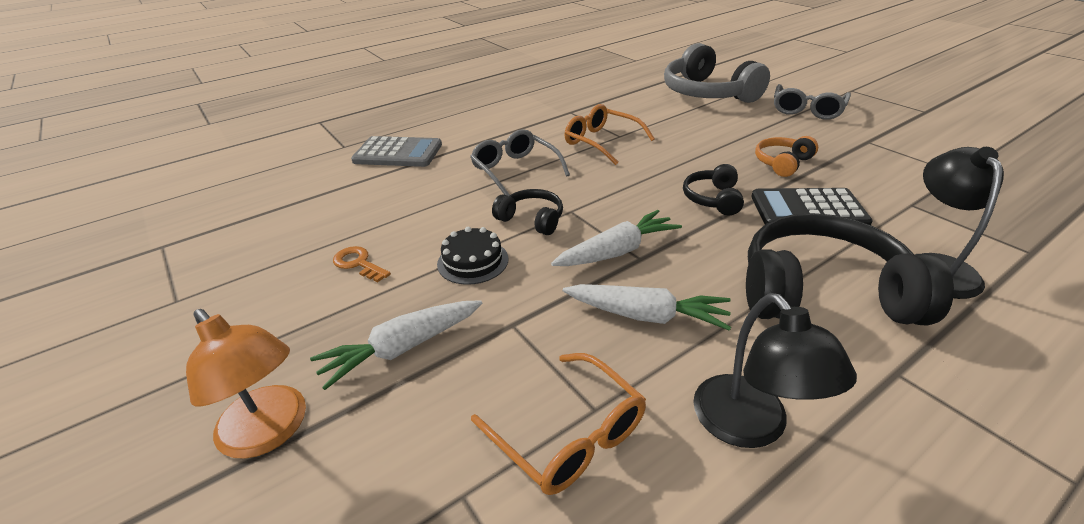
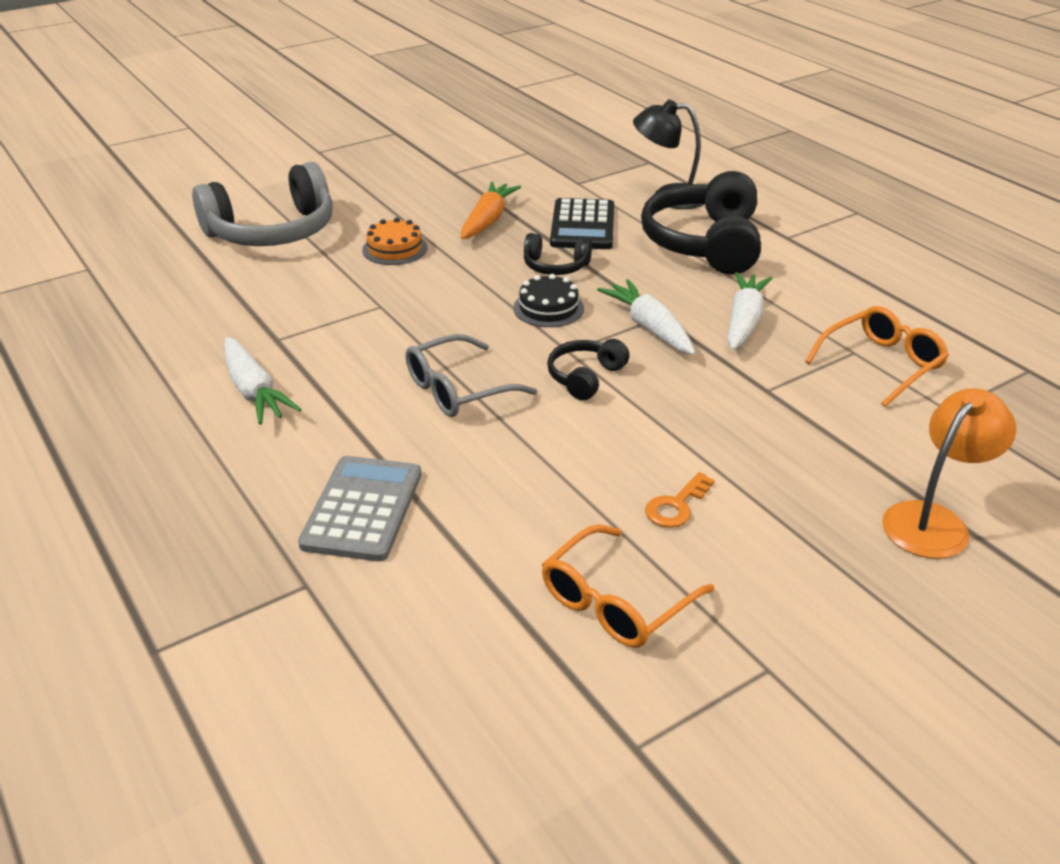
camera: 90 degrees left, 0 degrees up
(402, 348) = (812, 453): white carrot -> white carrot (254, 391)
(473, 261) = (669, 417): black cake -> black cake (548, 308)
(601, 142) = (394, 320): orange glasses -> orange glasses (615, 602)
(706, 132) = (395, 249): none -> orange cake
(750, 427) = (850, 294): black lamp -> none
(782, 163) = (488, 220): orange headphones -> orange carrot
(807, 110) = (361, 184): grey glasses -> none

